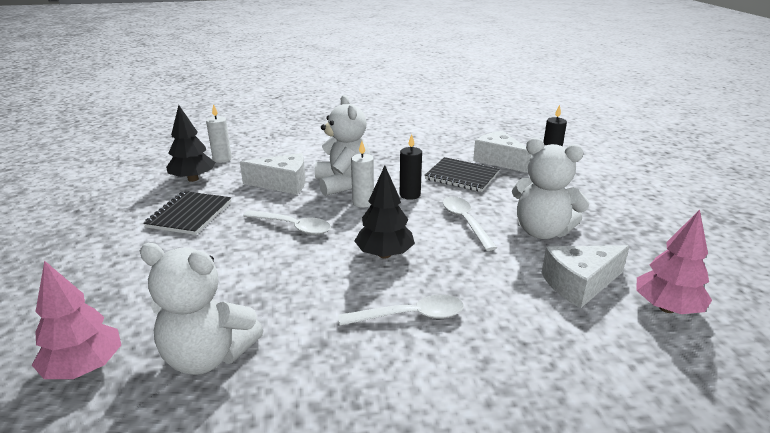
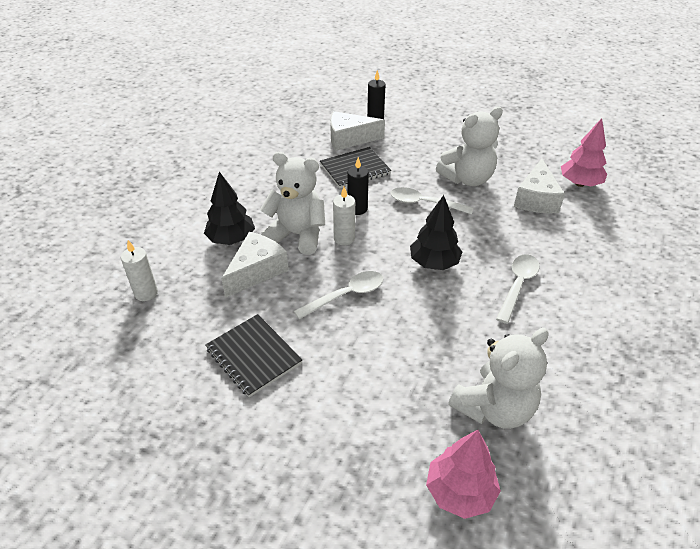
camera: 55 degrees left, 15 degrees up
(193, 179) = (171, 330): black tree -> black tree (231, 239)

